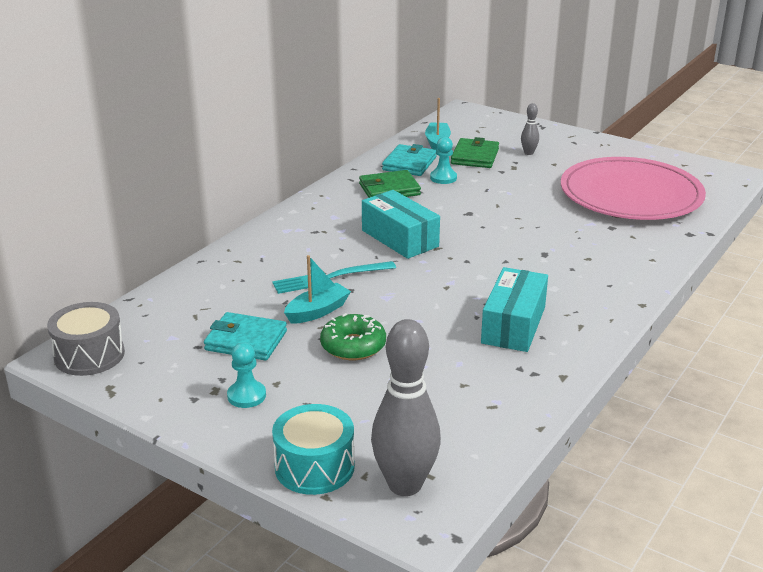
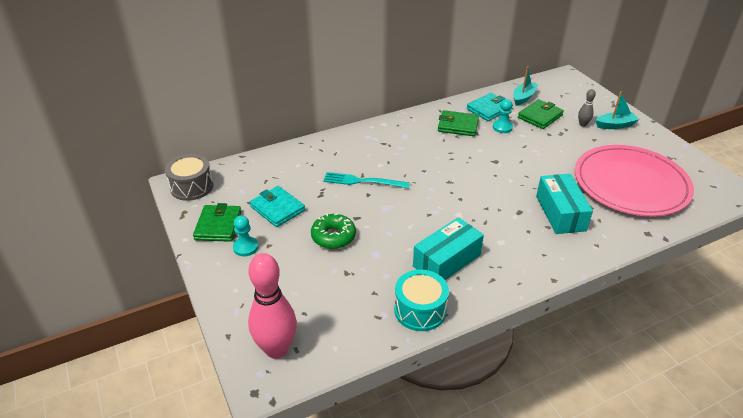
camera: 30 degrees right, 10 degrees up
(180, 385) = (218, 225): none -> green wallet
(314, 467) = (239, 312): turquoise drum -> turquoise drum (420, 310)
(317, 311) = (334, 203): turquoise boat -> turquoise boat (615, 125)
(399, 238) = (431, 166): turquoise box -> turquoise box (560, 213)
(405, 485) = (276, 349): grey bowling pin -> pink bowling pin

